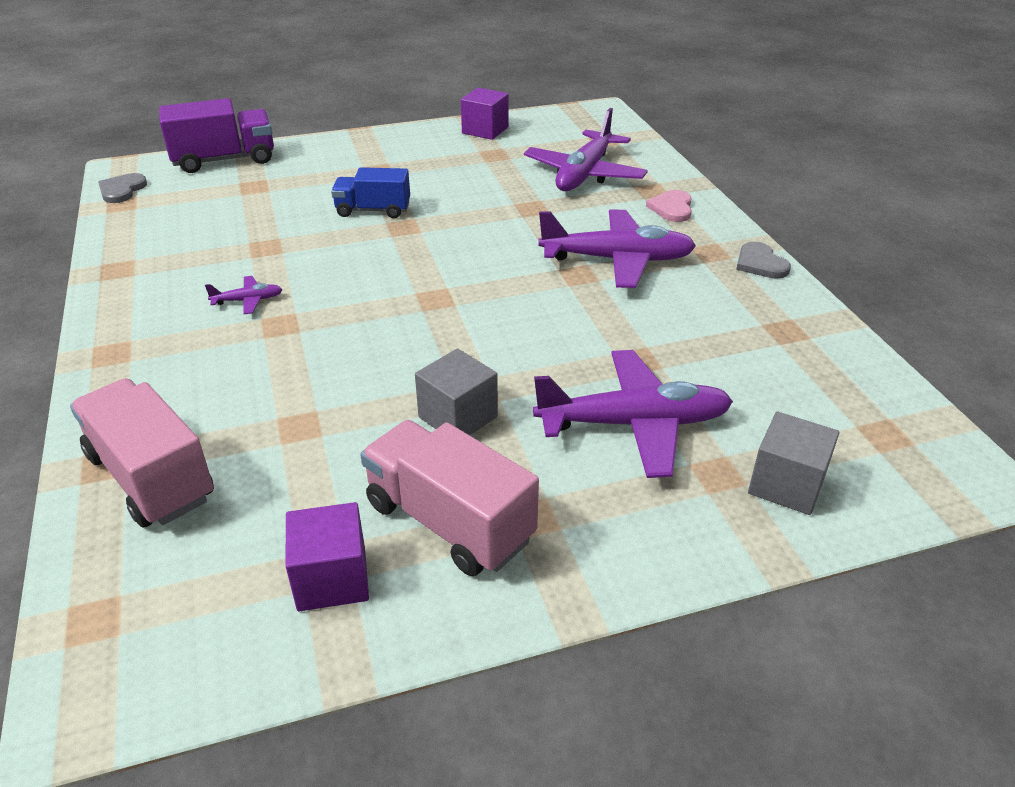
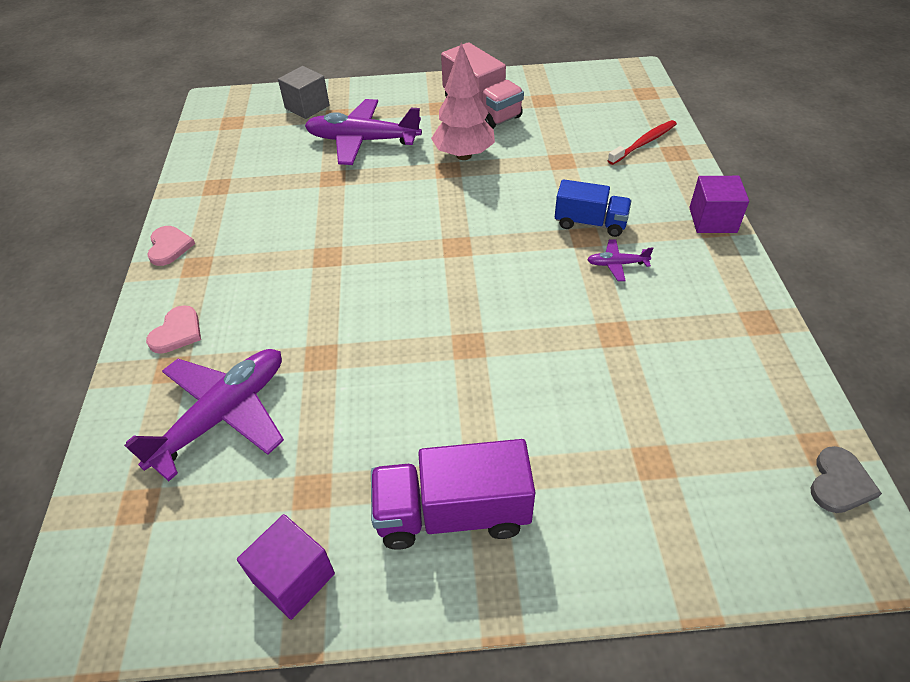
camera: 165 degrees left, 10 degrees up
(151, 477) = (643, 143): pink truck -> red toothbrush
(224, 160) = (718, 550): purple truck -> purple truck (452, 513)
(332, 578) = (540, 95): purple cube -> purple cube (712, 220)
(373, 210) = (498, 380): blue truck -> blue truck (590, 223)
(458, 417) = (464, 155): grey cube -> pink tree
(617, 260) = (283, 267): purple plane -> none
(760, 263) = (169, 247): grey heart -> pink heart

